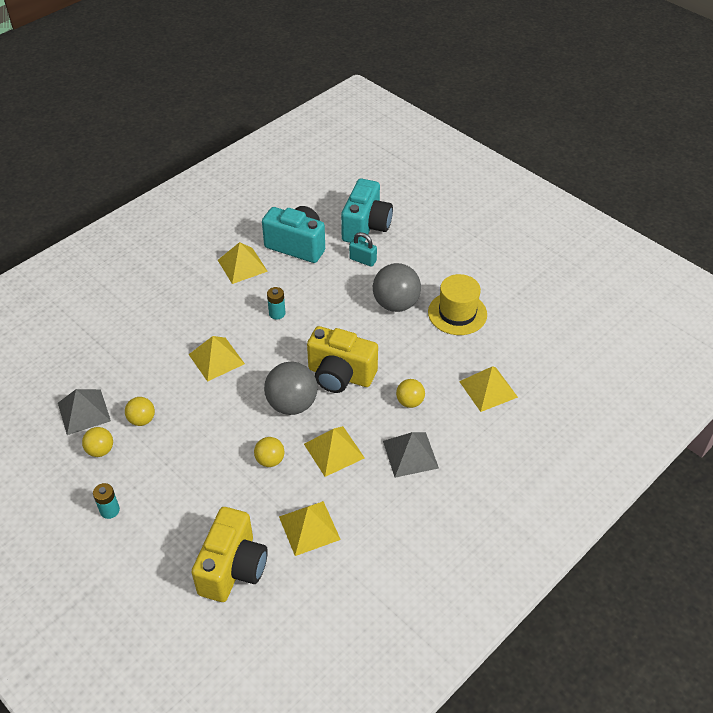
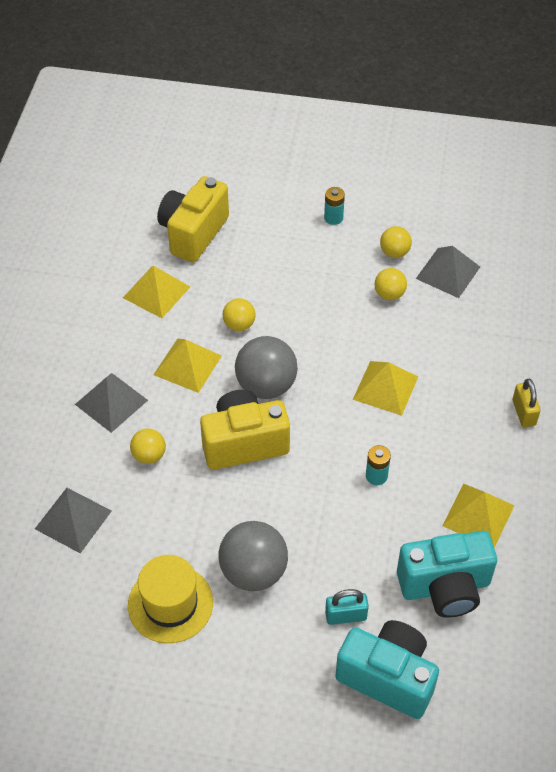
camera: 145 degrees right, 5 degrees up
(152, 299) = (523, 413): none -> yellow padlock
(233, 568) = (193, 233): yellow camera -> yellow camera turned 45 degrees clockwise
(366, 227) = (388, 677): turquoise camera -> turquoise camera turned 135 degrees clockwise
(488, 389) = (73, 519): yellow pyramid -> grey pyramid

